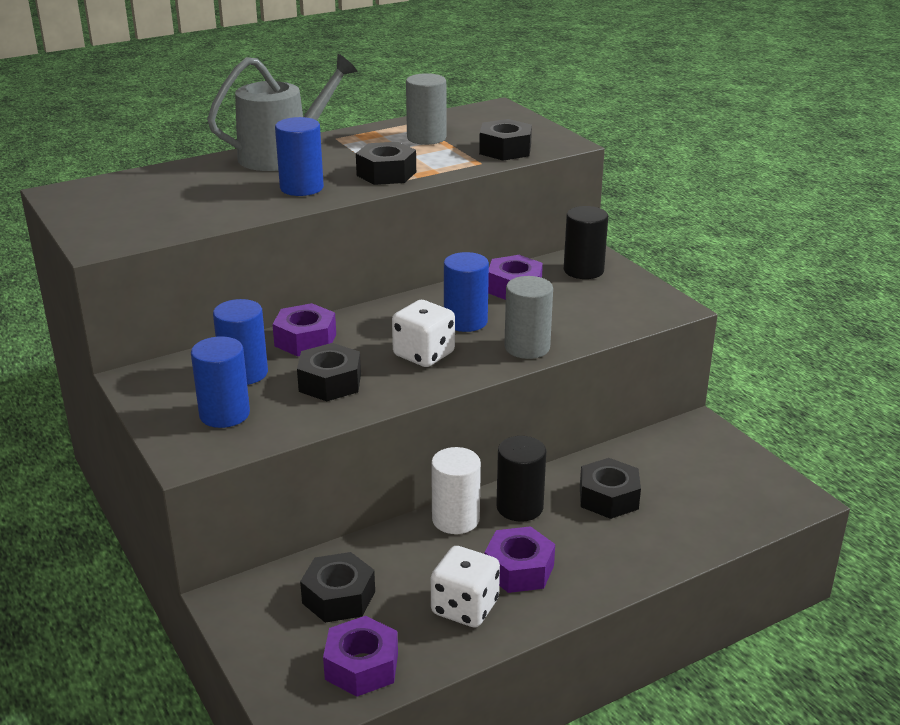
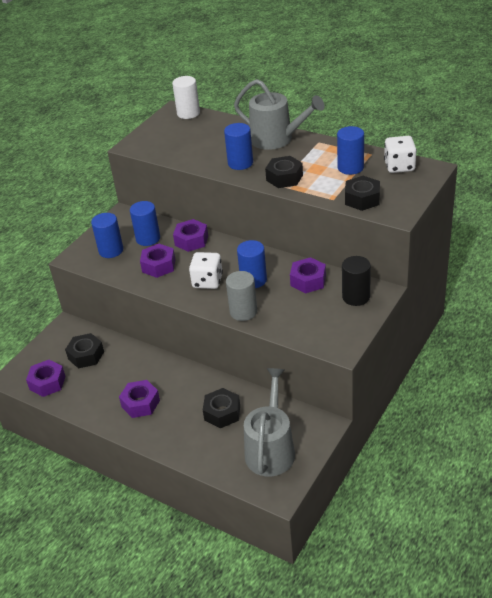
camera: 65 degrees right, 10 degrees up
(330, 382) = (159, 266): black nut -> purple nut
(426, 138) = (350, 167): grey cylinder -> blue cylinder
(455, 519) = (165, 366): white cylinder -> white cylinder (188, 113)
(465, 607) = (102, 397): white dice -> white dice (399, 166)
(519, 507) = (190, 383): black cylinder -> none
(713, 480) = (271, 449): none -> grey watering can

